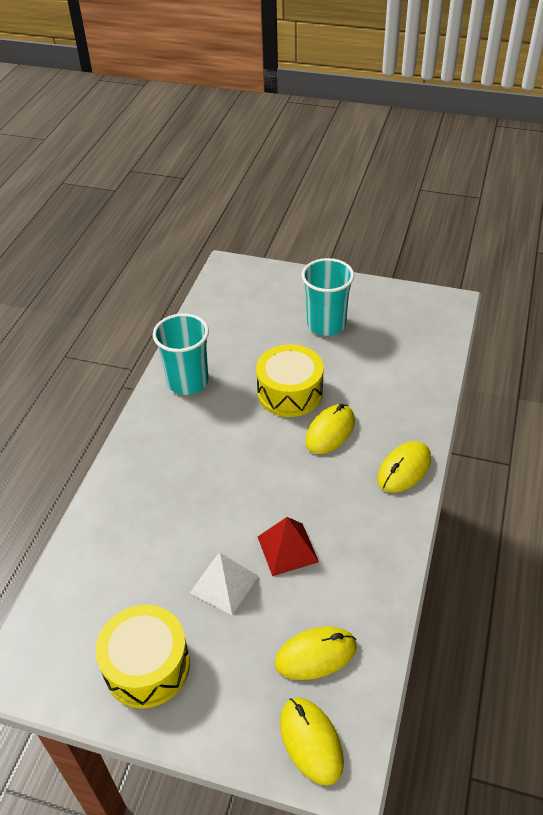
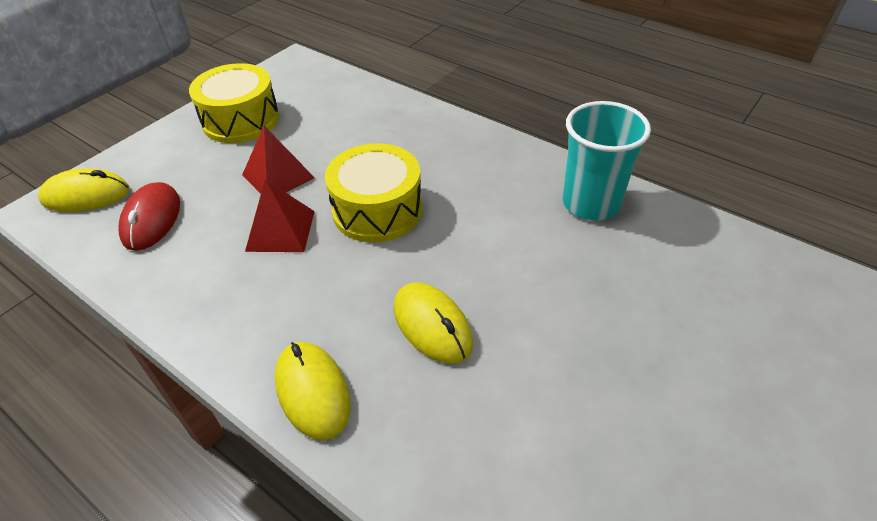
camera: 110 degrees right, 0 degrees up
(224, 584) = (278, 176): white pyramid -> red pyramid
(290, 392) = (531, 302): yellow drum -> yellow drum (377, 210)
(315, 655) = (152, 219): yellow mouse -> red mouse
(326, 324) = (694, 405): turquoise cup -> none

